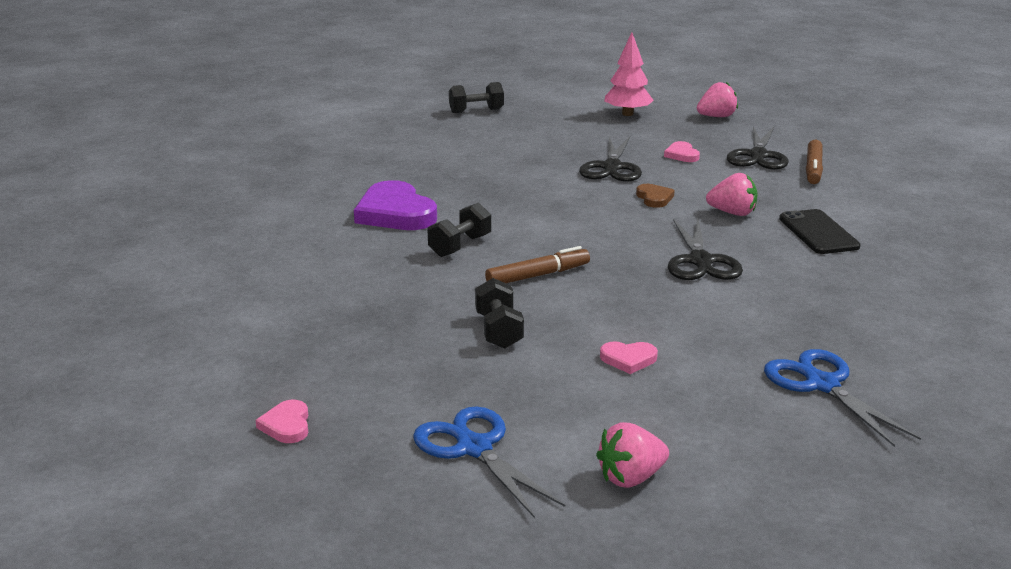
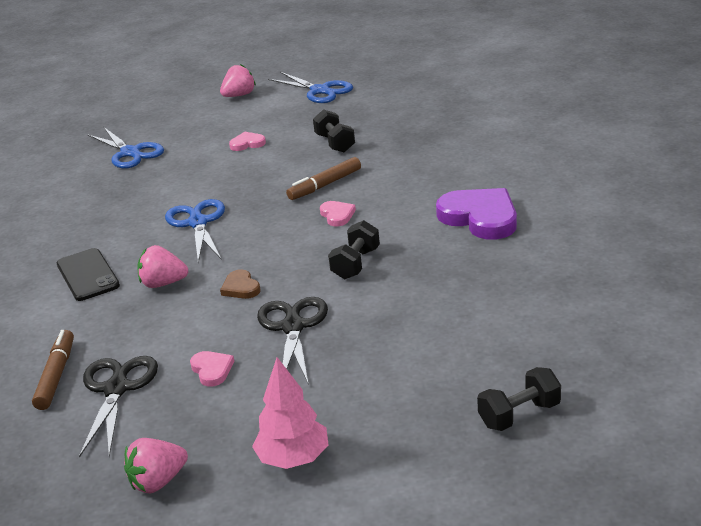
camera: 170 degrees right, 5 degrees up
(286, 425) = (421, 80): pink heart -> pink heart (337, 215)
(460, 246) = (400, 197): black dumbbell -> black dumbbell (356, 264)
(701, 261) = (198, 223): black scissors -> blue scissors

